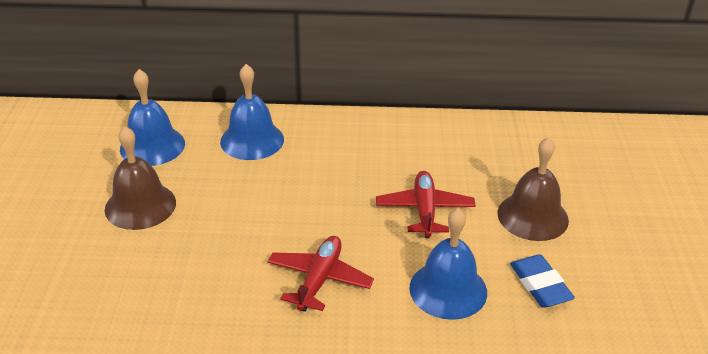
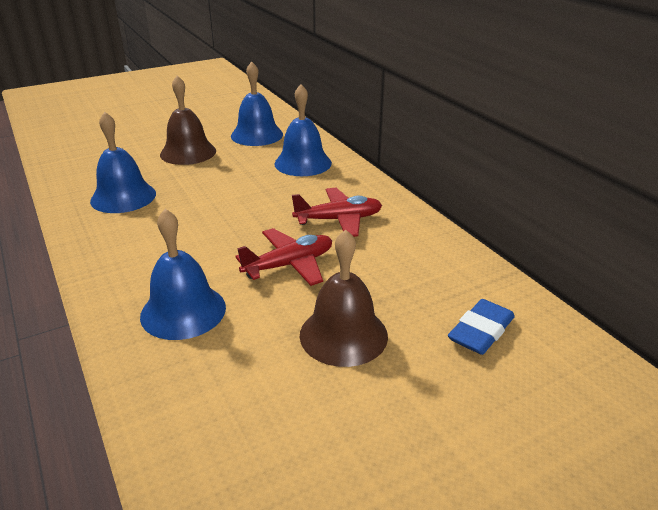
camera: 60 degrees right, 5 degrees down
(201, 280) = (123, 197): none -> blue bell
(319, 279) = (154, 242): red plane -> red plane (339, 220)
(540, 285) = (230, 371): blue eraser -> blue eraser (480, 331)

